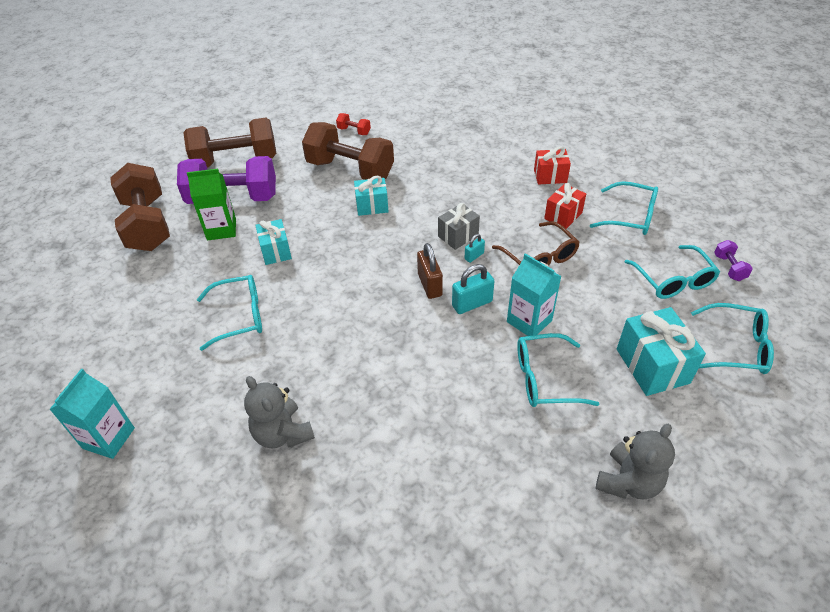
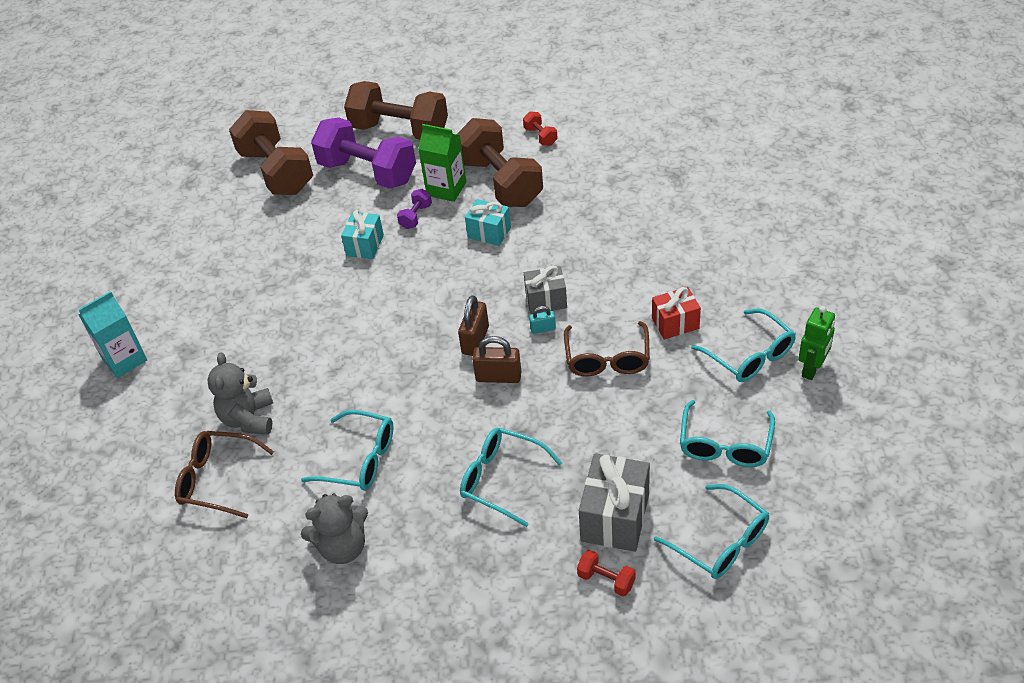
camera: 35 degrees right, 0 degrees up
(147, 224) = (276, 172): brown dumbbell -> brown dumbbell turned 45 degrees counterclockwise
(221, 229) = (335, 202): green carton -> green carton (446, 189)
(240, 316) = (289, 298): turquoise glasses -> turquoise glasses (360, 459)
(295, 503) = (217, 479): none -> brown glasses
(472, 304) = (498, 377): turquoise padlock -> brown padlock
(529, 321) = (537, 418): turquoise carton -> none
(550, 176) = (704, 271): red gift -> none
(628, 481) = (491, 604): grey teddy bear -> grey teddy bear (343, 547)
(652, 366) = (615, 517): turquoise gift -> grey gift
(676, 209) = (812, 369): none -> green robot
(691, 415) = (606, 580): none -> red dumbbell
(729, 268) = (803, 459): purple dumbbell -> purple dumbbell (416, 216)

